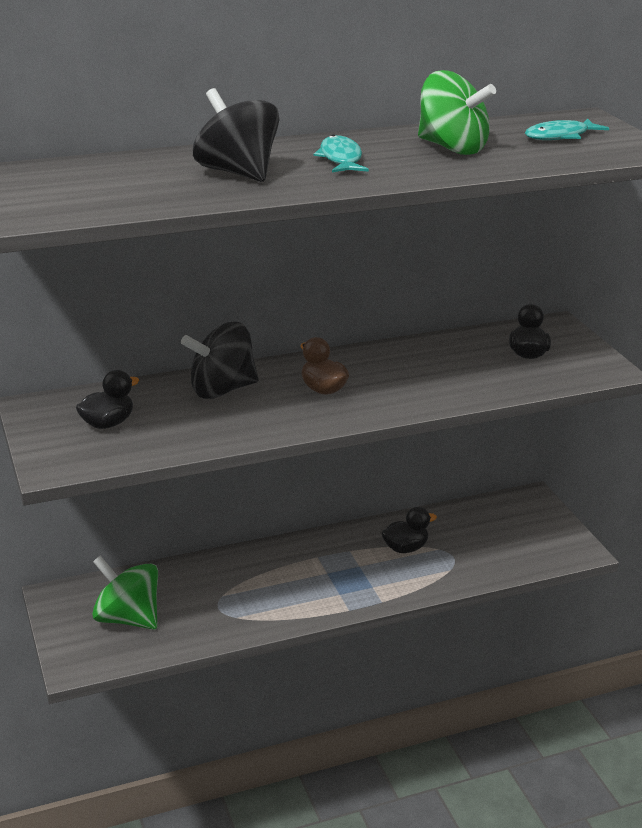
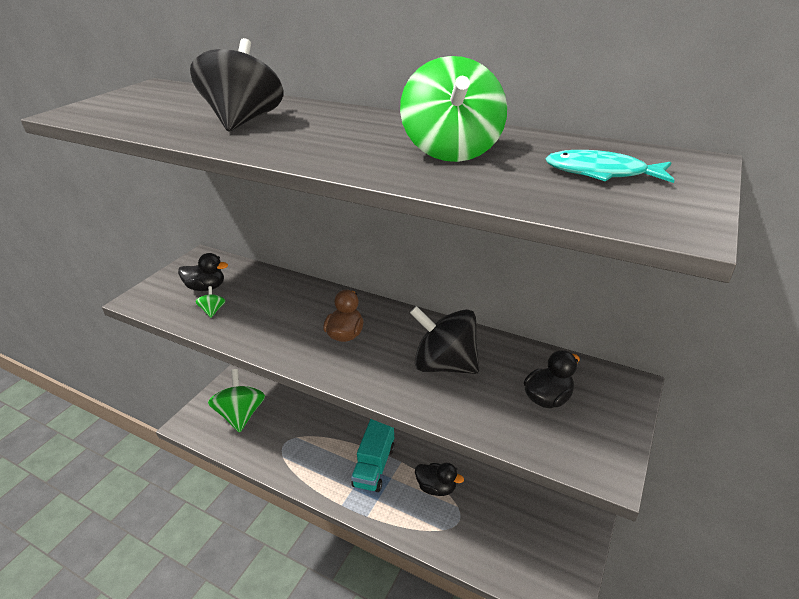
camera: 50 degrees right, 5 degrees up
(162, 434) = (213, 311): none -> green spinning top
(222, 390) = (294, 299): black spinning top -> black spinning top (445, 365)
(332, 568) = (374, 466): none -> turquoise truck
(341, 159) = (338, 132): turquoise fish -> none

